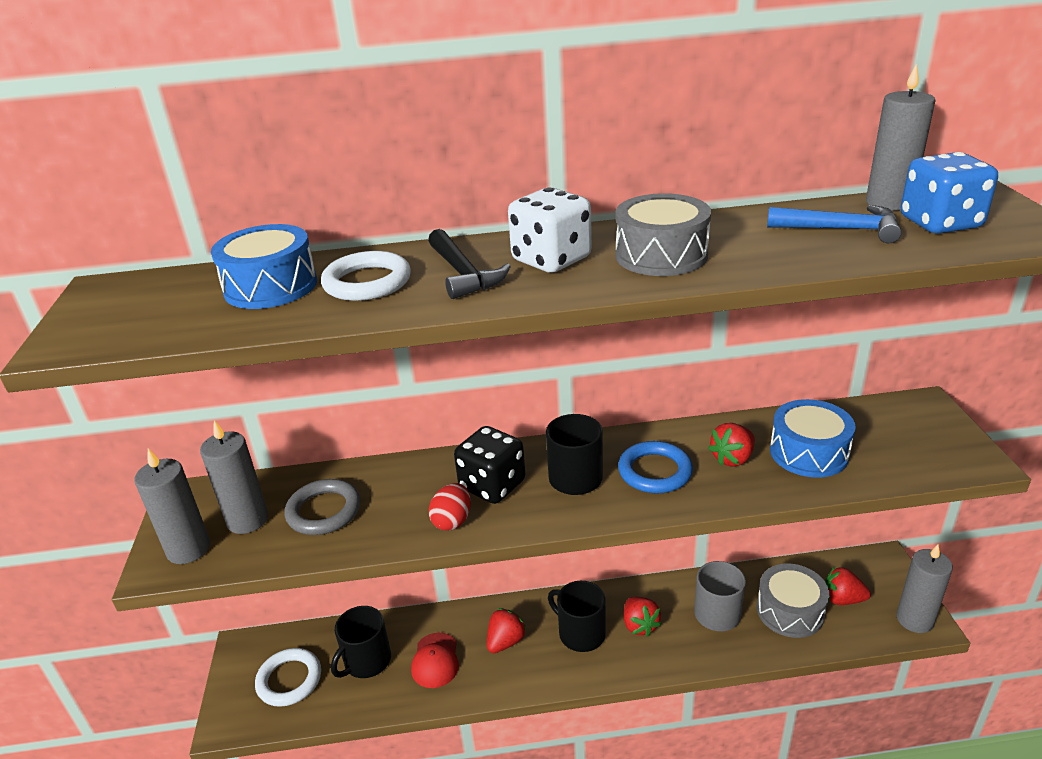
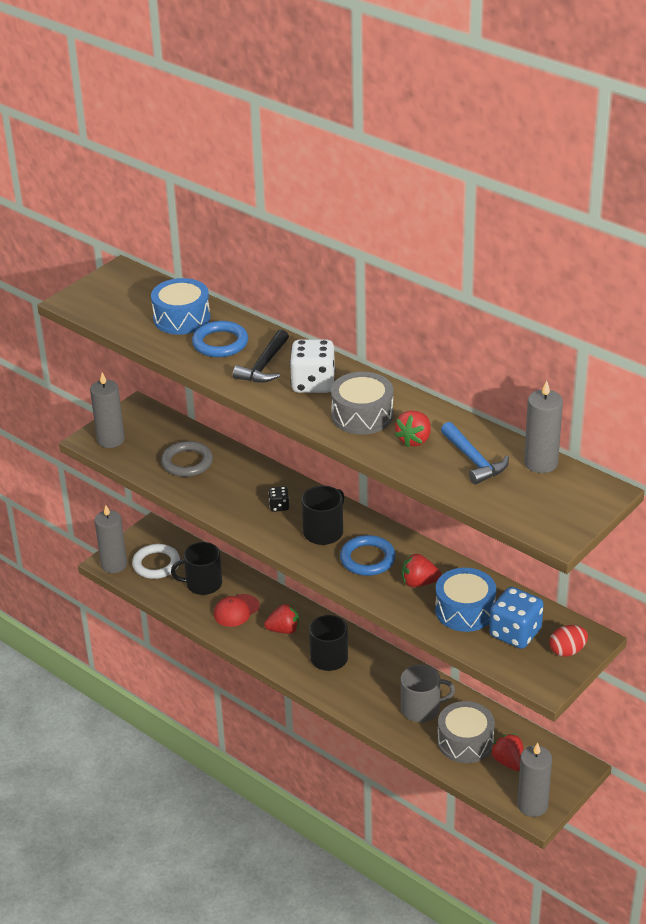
camera: 45 degrees right, 5 degrees up
(248, 520) = (150, 442): grey candle -> grey candle (114, 565)
(367, 282) = (220, 343): white ring -> blue ring
(452, 521) = (235, 510): red egg -> red egg (567, 651)
(492, 485) = (279, 506): black dice -> black dice, size x0.49
(639, 625) = (367, 679): red strawberry -> red strawberry (414, 440)
(940, 223) = (528, 492): blue dice -> blue dice (515, 633)

